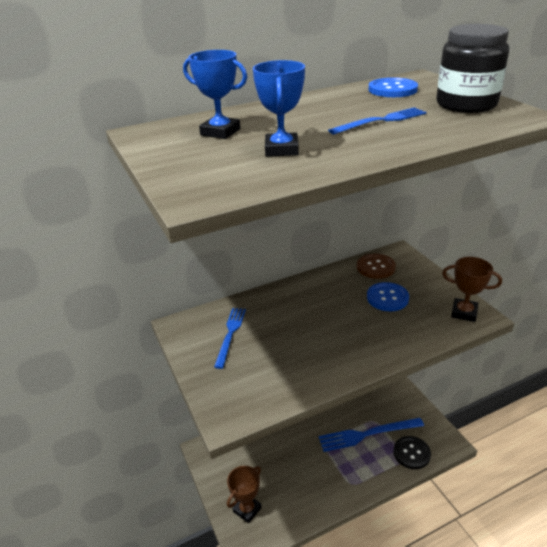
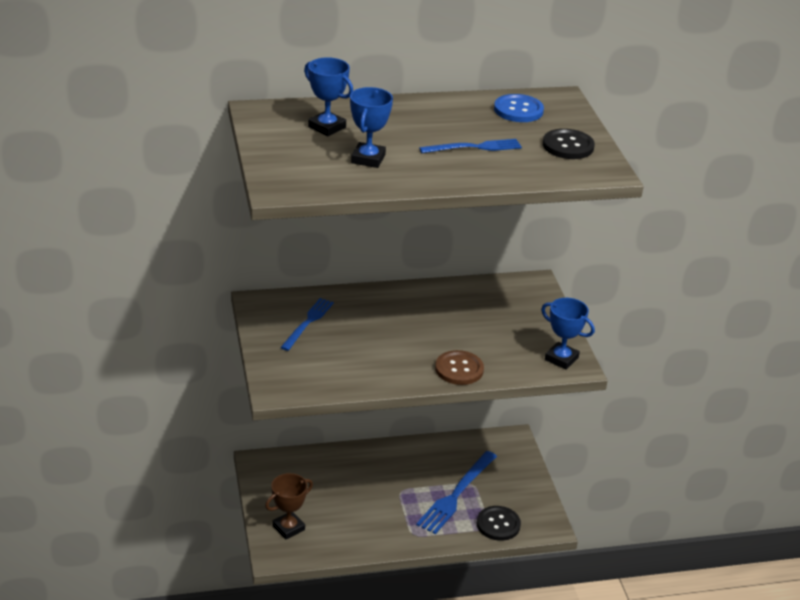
camera: 10 degrees right, 0 degrees up
(367, 434) = (456, 494): blue fork -> blue fork turned 60 degrees counterclockwise
(375, 267) = (498, 292): brown button -> brown button (459, 369)
(387, 298) = (490, 326): blue button -> none
(464, 312) = (561, 359): brown trophy -> blue trophy
(466, 104) = (568, 146): black jar -> black button

